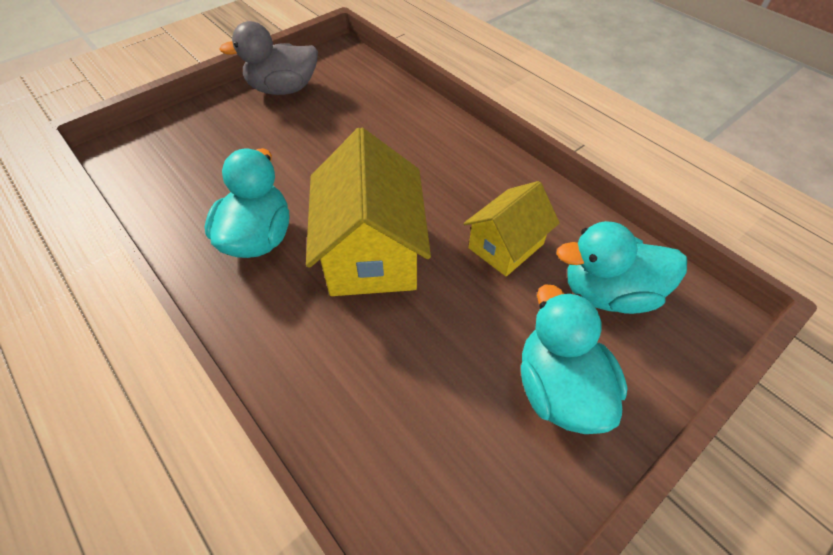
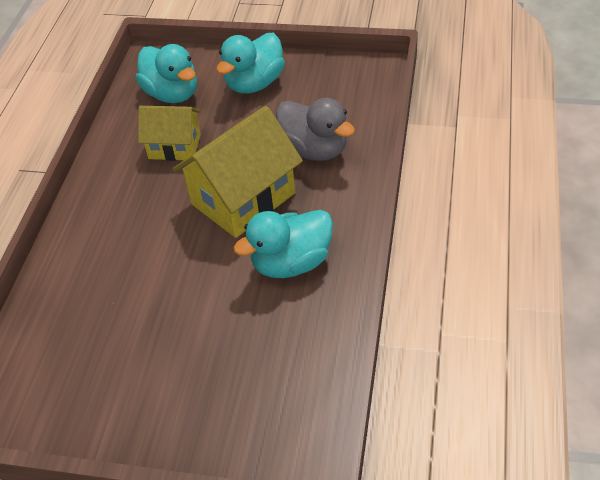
camera: 125 degrees left, 5 degrees down
(283, 89) = (100, 409): grey duck -> grey duck (314, 150)

